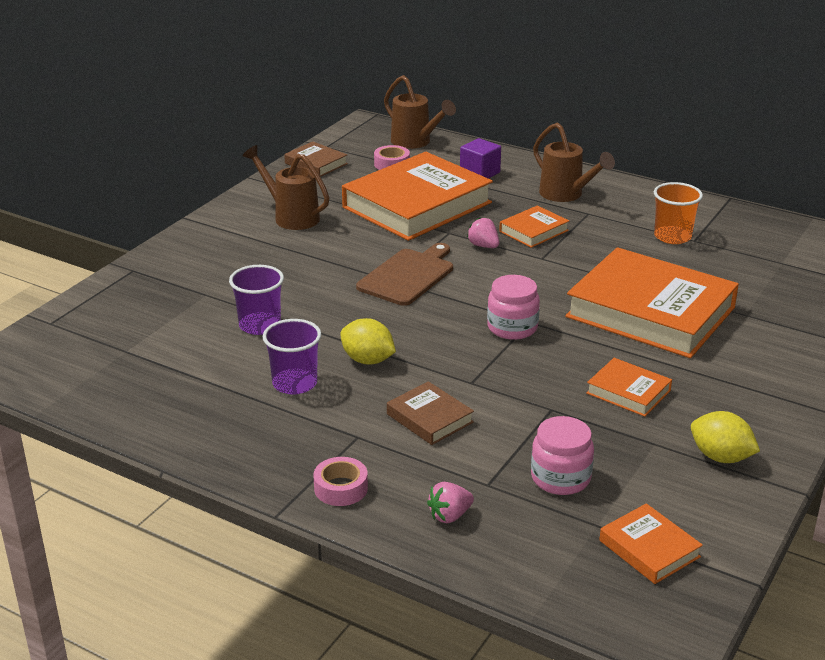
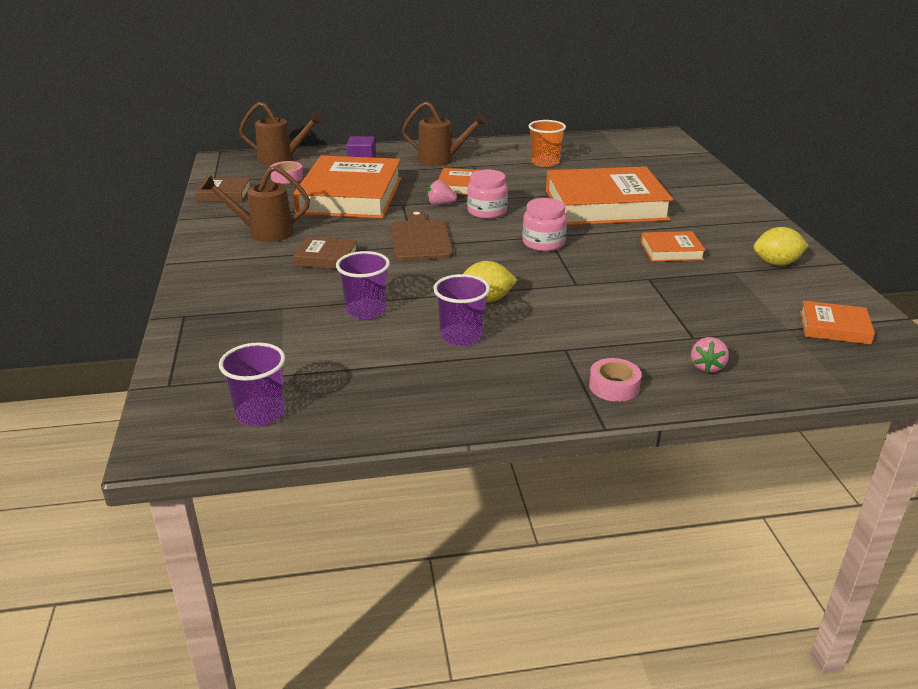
camera: 40 degrees left, 0 degrees up
(72, 374) = (260, 413): none -> purple cup
(429, 418) = (590, 316): brown book -> brown book (326, 258)
(560, 478) = (724, 313): pink jar -> pink jar (487, 212)

